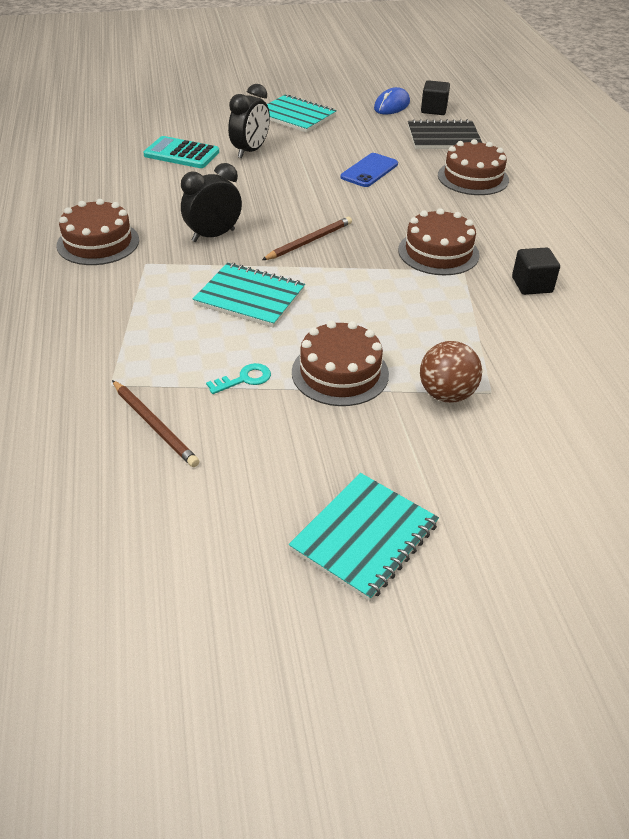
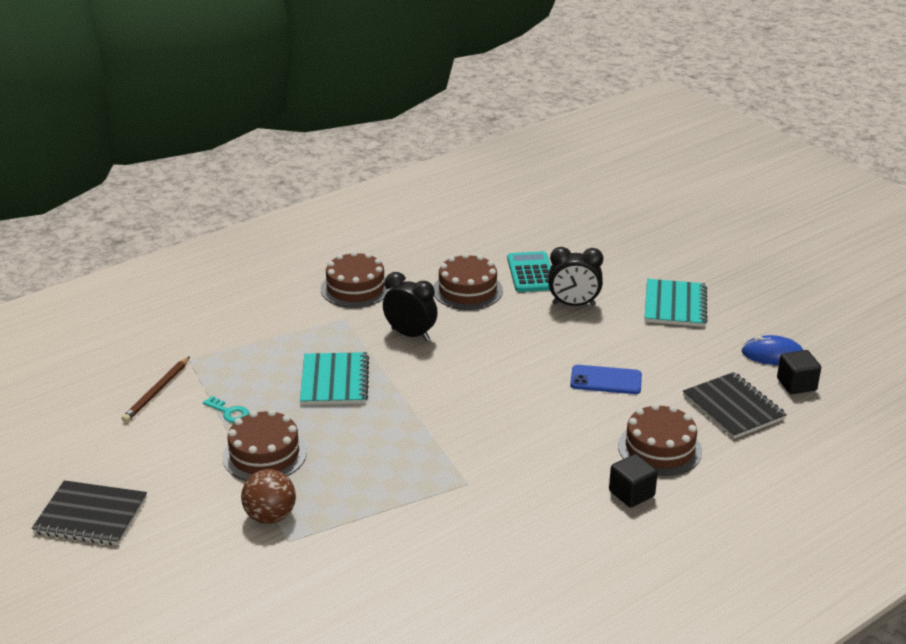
camera: 65 degrees right, 10 degrees down
(309, 241) = (443, 384): brown pencil -> none
(364, 537) = (91, 515): turquoise notebook -> black notebook
(438, 252) = (486, 461): brown cake -> brown cake (467, 290)
(532, 285) = (475, 532): black cube -> black cube (631, 493)

